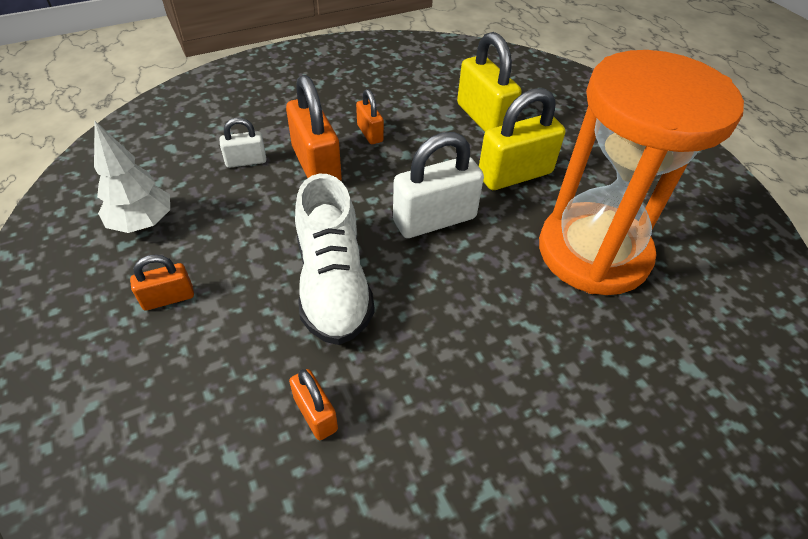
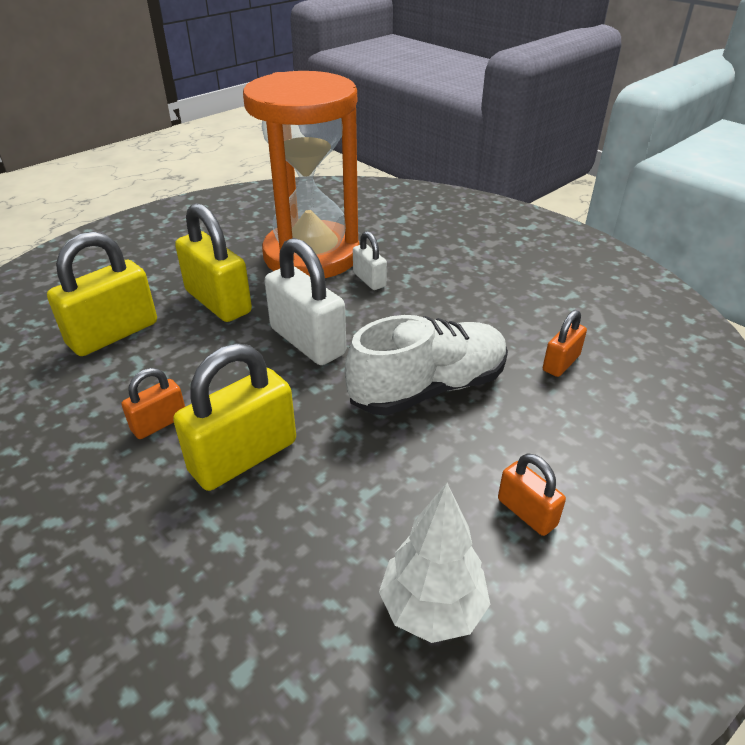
camera: 105 degrees left, 10 degrees down
(246, 161) = (254, 539): white padlock -> white padlock (369, 280)
(316, 165) = (243, 456): orange padlock -> yellow padlock

